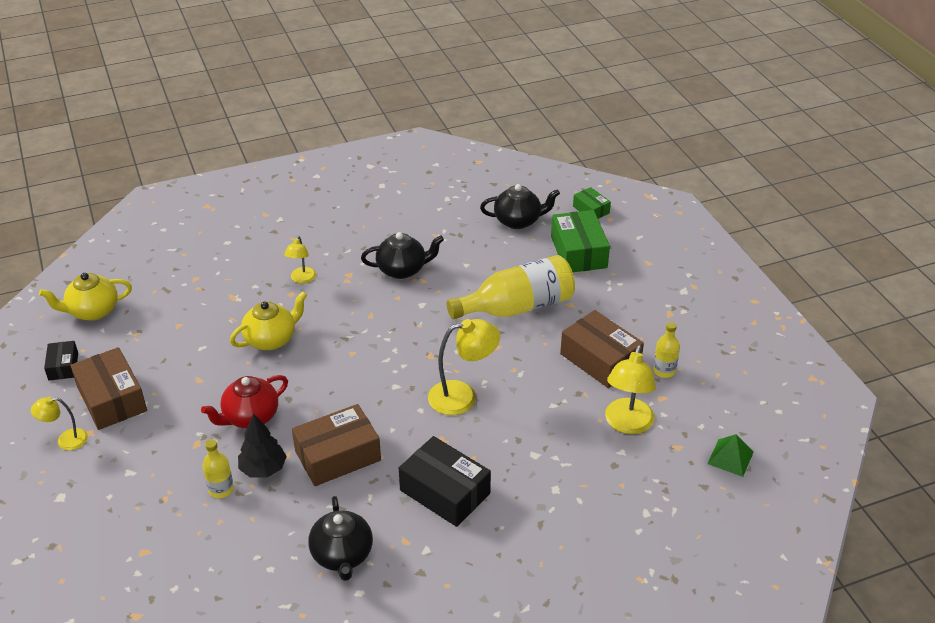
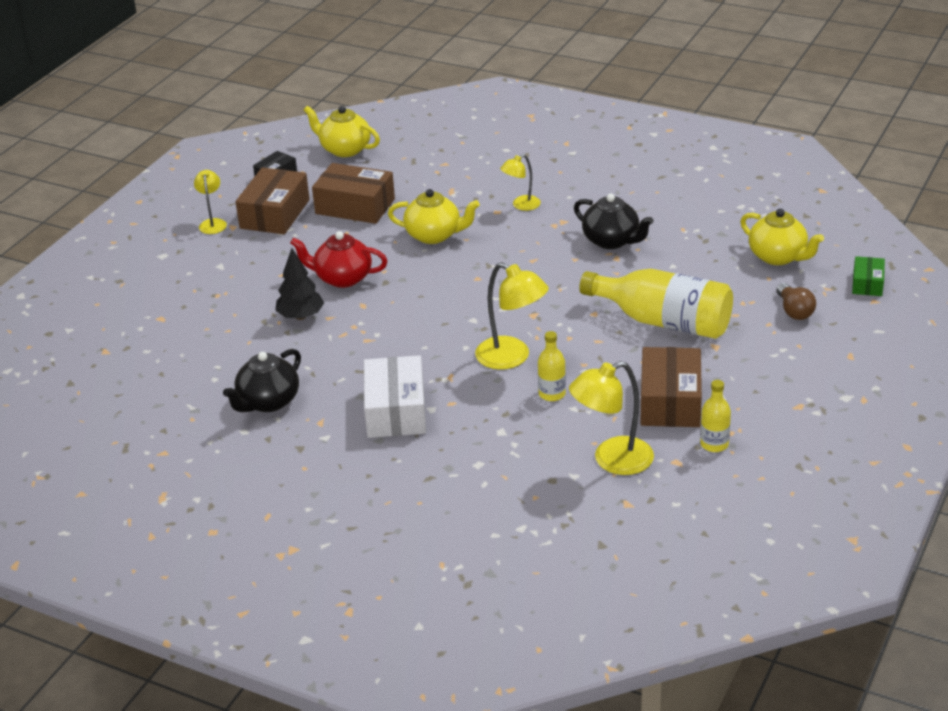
camera: 50 degrees right, 5 degrees down
(66, 440) = (213, 223): yellow lamp -> yellow lamp turned 45 degrees clockwise
(221, 489) = (257, 312): yellow bottle -> yellow bottle (552, 394)
(337, 456) = (360, 339): brown box -> brown box (355, 206)
(445, 492) = (396, 411): black box -> white box
(518, 221) = (778, 257): black teapot -> yellow teapot
(578, 252) = (794, 311): green box -> brown light bulb
(730, 457) = (661, 542): green pyramid -> none

